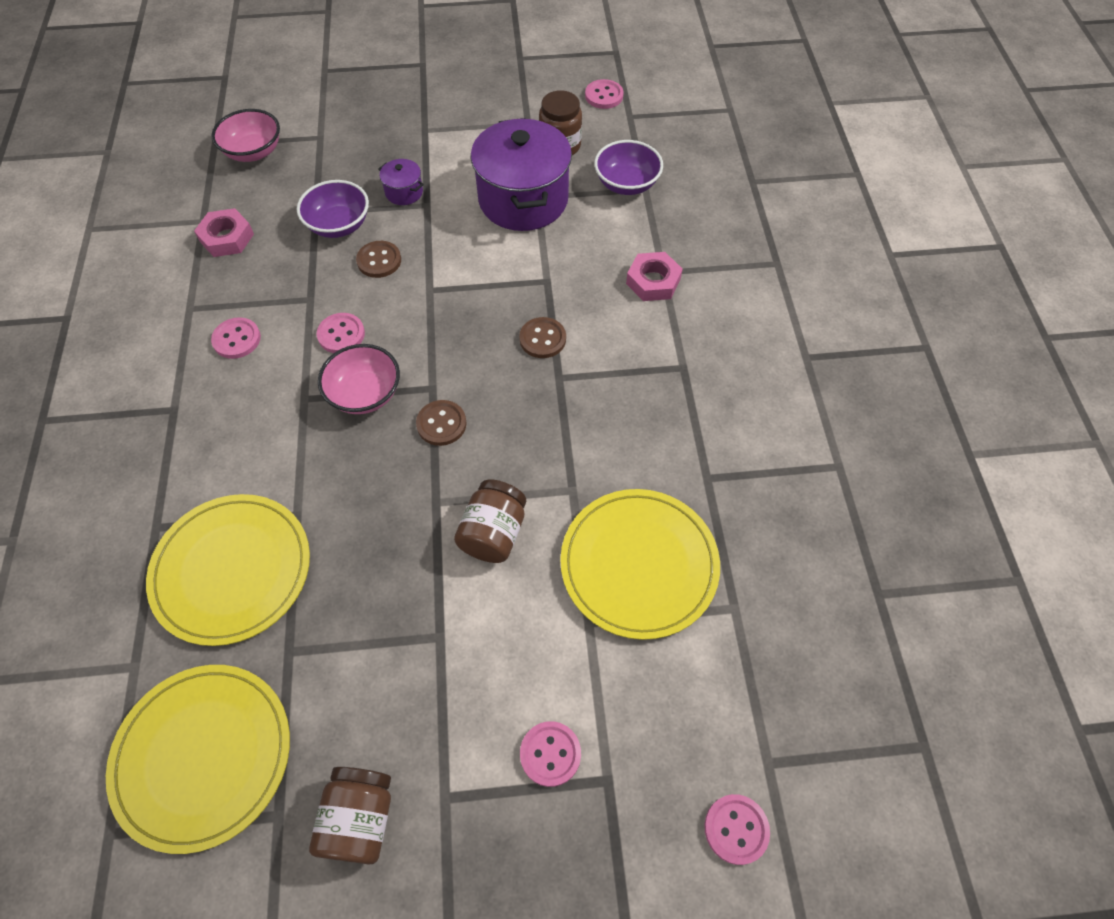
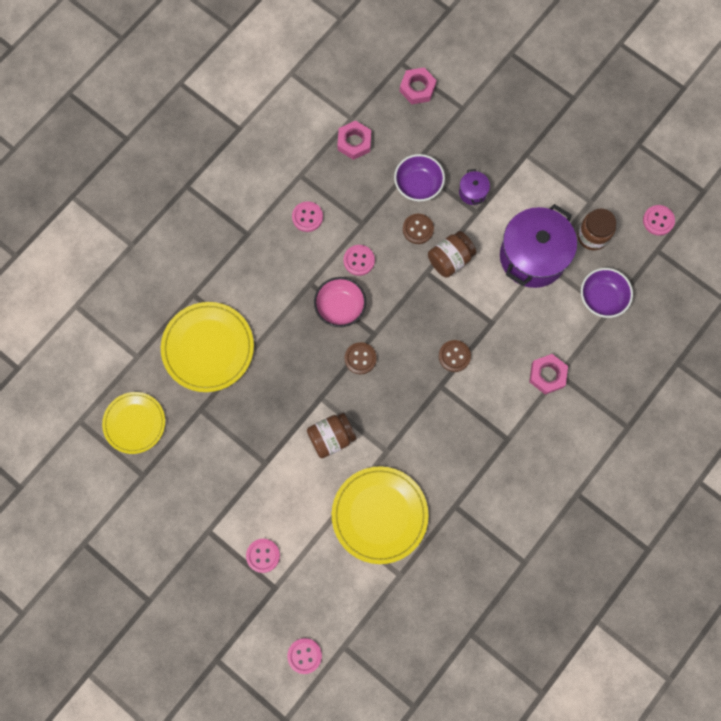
camera: 45 degrees right, 15 degrees up
(203, 756) = (134, 423): yellow plate -> yellow plate, size x0.66
(254, 152) = (417, 88): pink bowl -> pink nut
(359, 818) = (170, 507): brown jar -> brown jar (450, 259)

